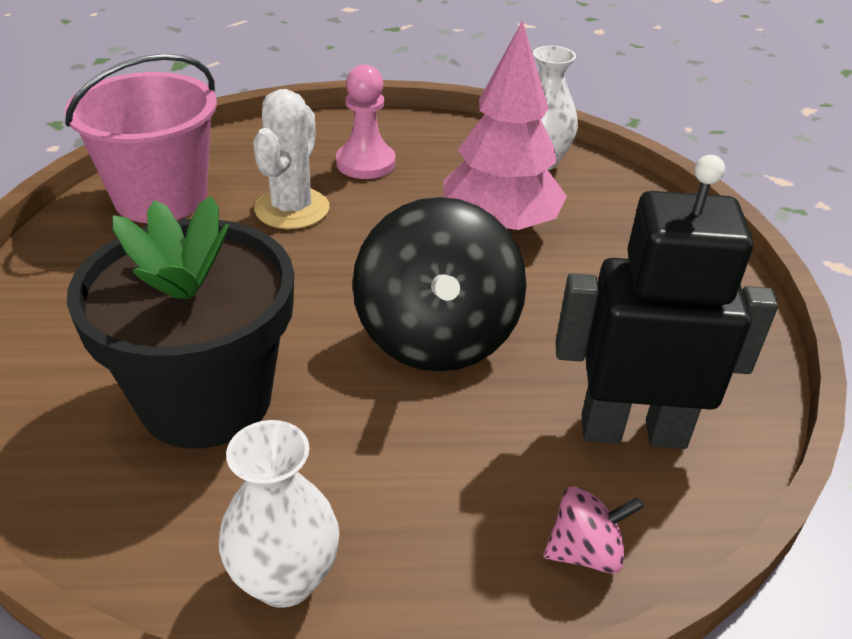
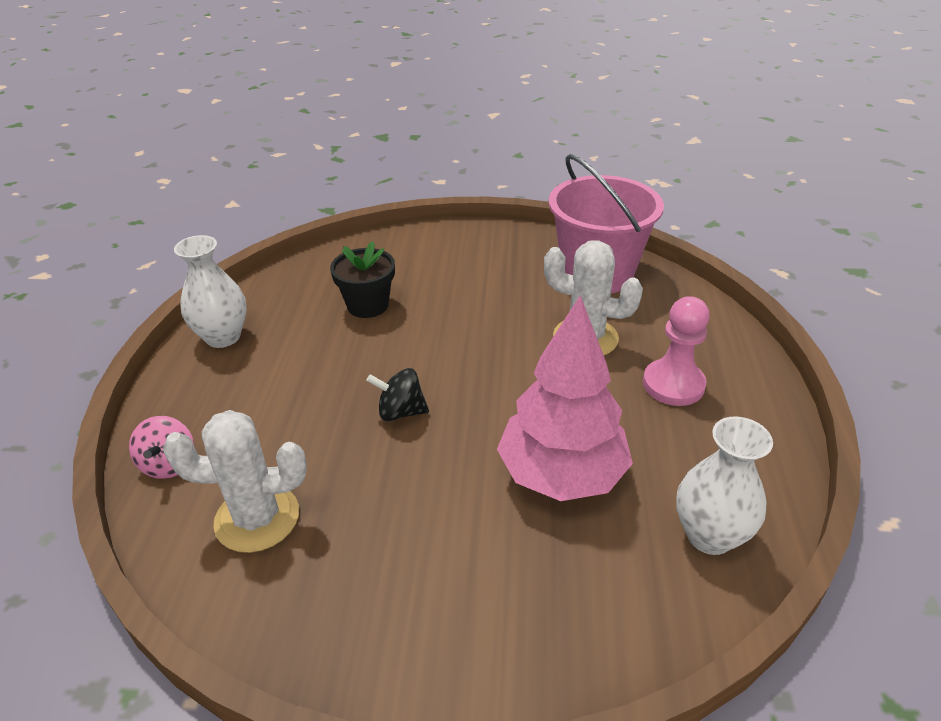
camera: 100 degrees right, 0 degrees up
(206, 399) = (368, 305): black flower pot -> black flower pot, size x0.51
(436, 337) = (400, 412): black spinning top -> black spinning top, size x0.43
(632, 431) = (257, 518): black robot -> white cactus

